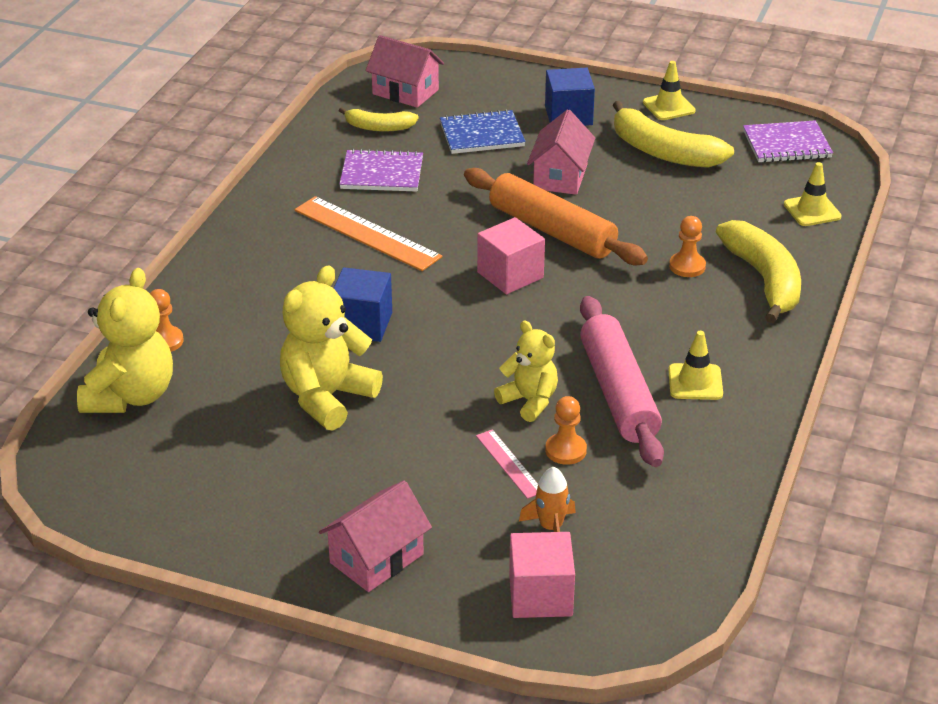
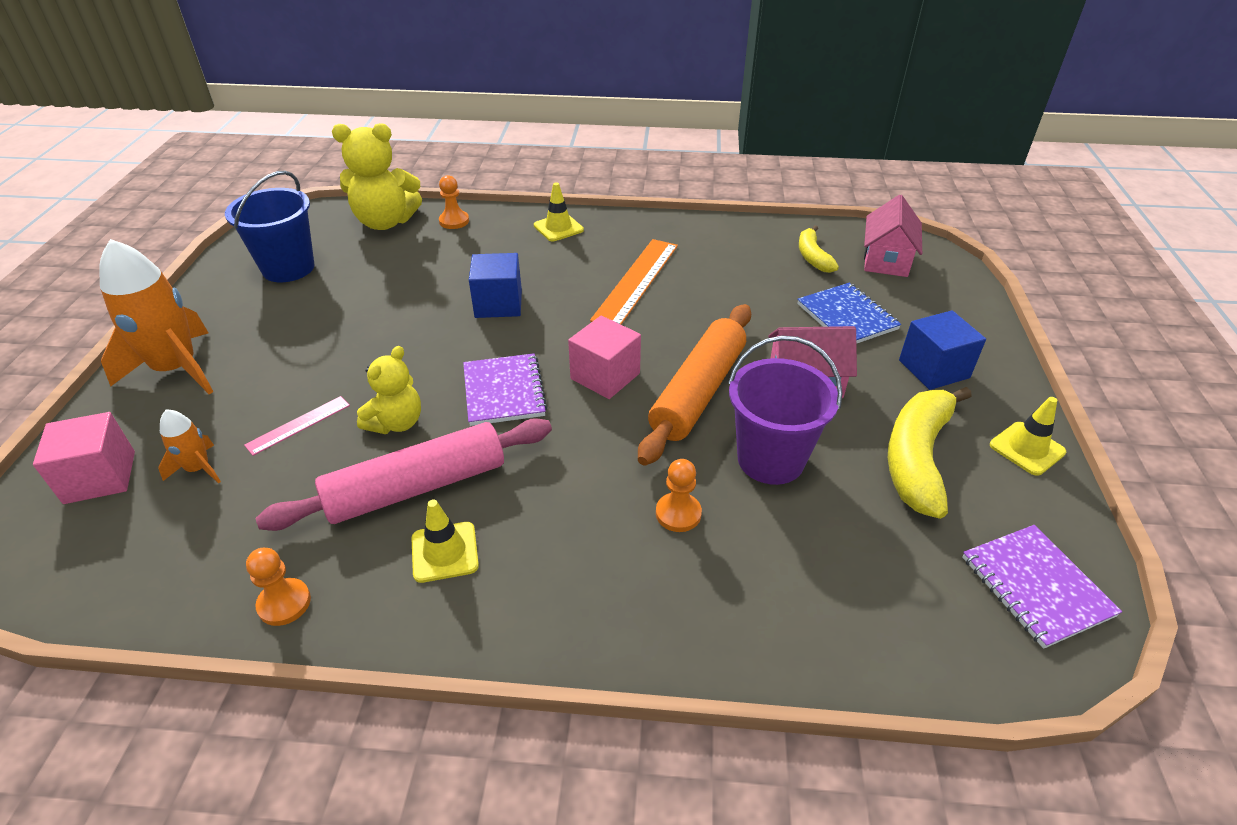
camera: 75 degrees right, 5 degrees up
(199, 478) = (288, 268): none -> blue bucket
(327, 398) = (391, 305): yellow teddy bear -> none
(376, 558) = (176, 369): pink house -> orange rocket
(382, 173) = (736, 272): purple notebook -> purple notebook (504, 391)
(565, 450) = (318, 461): orange pawn -> orange pawn (284, 603)
(644, 214) = (770, 459): none -> purple bucket
(764, 280) = (679, 597): yellow banana -> none
(812, 210) = (879, 637): yellow traffic cone -> yellow traffic cone (558, 228)

